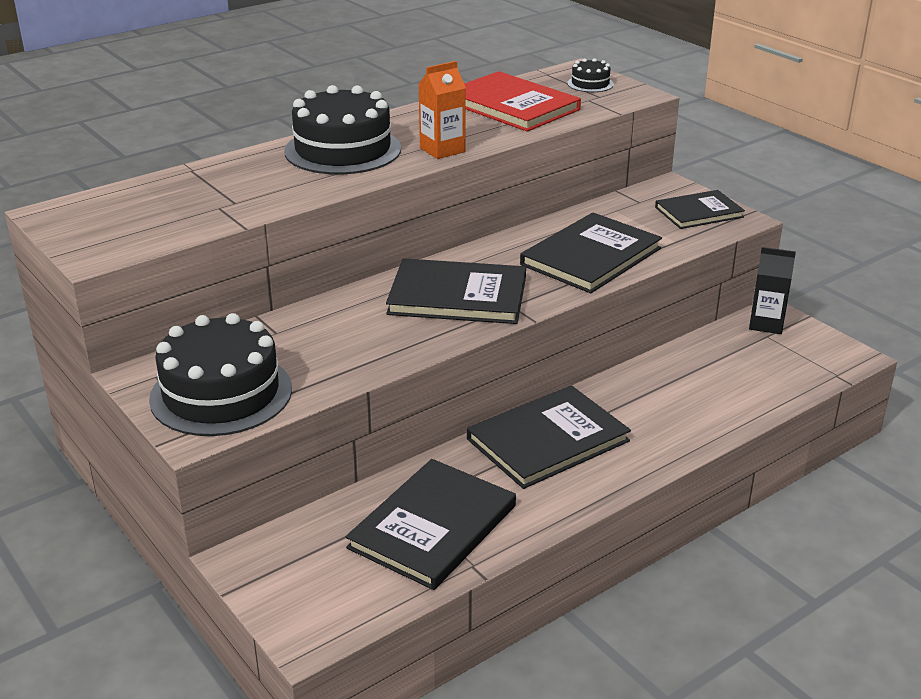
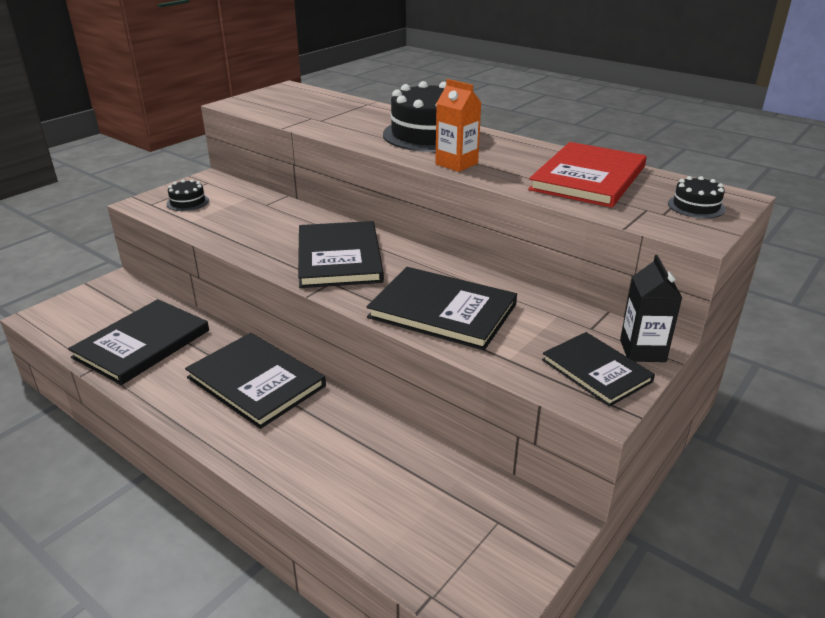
camera: 75 degrees right, 0 degrees up
(221, 393) = (187, 202): black cake -> black cake, size x0.45
(433, 527) = (142, 344): black book -> black book turned 75 degrees counterclockwise
(766, 324) = (527, 520): black carton -> black carton (642, 351)

